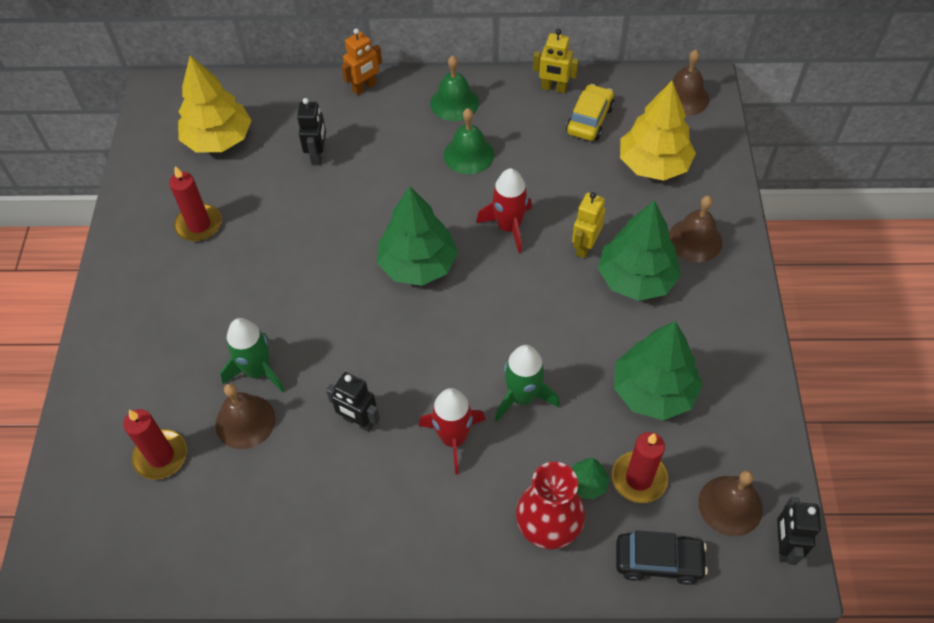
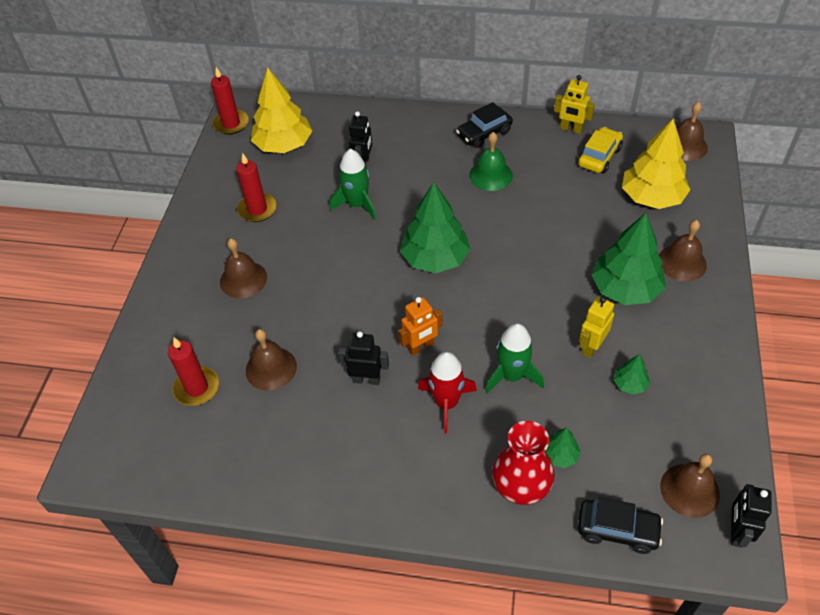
camera: 10 degrees right, 5 degrees down
(195, 315) = (243, 279): none -> brown bell
(258, 371) = (288, 329): green rocket -> green rocket (357, 204)
(358, 421) = (366, 379): black robot -> black robot turned 150 degrees clockwise
(364, 87) = (410, 115): orange robot -> orange robot (421, 347)
(454, 103) = (484, 133): green bell -> black car
(509, 227) = (517, 236): red rocket -> none
(585, 246) = (582, 258): yellow robot -> yellow robot (591, 347)
(639, 478) = (608, 456): red candle -> red candle (231, 124)
(653, 391) = (629, 384): green tree -> green tree, size x0.45

